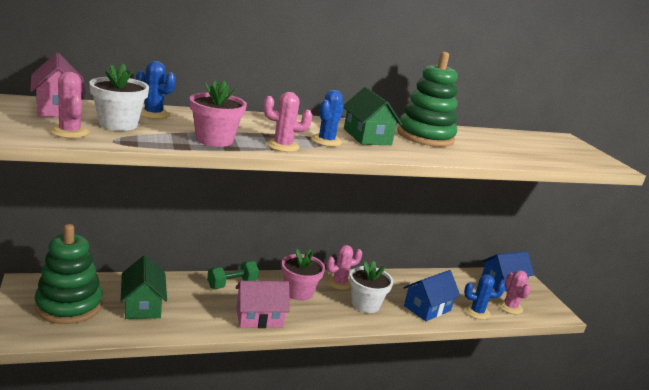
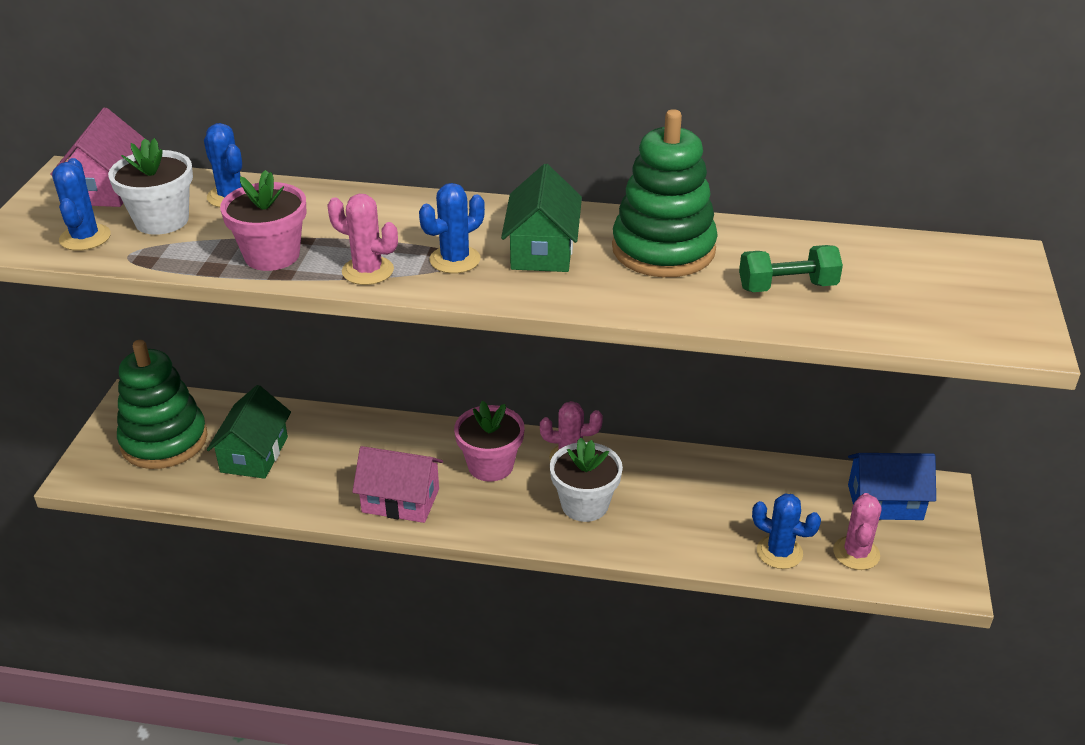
camera: 30 degrees right, 15 degrees up
(70, 132) = (85, 237): pink cactus -> blue cactus
(232, 284) = (398, 436): green dumbbell -> green dumbbell (787, 287)
(427, 308) = (689, 529): blue house -> none

